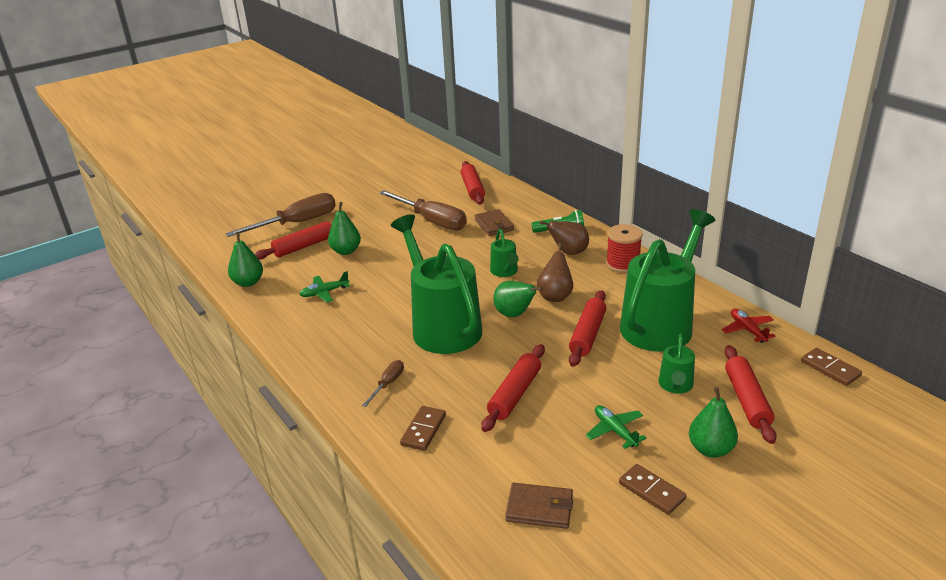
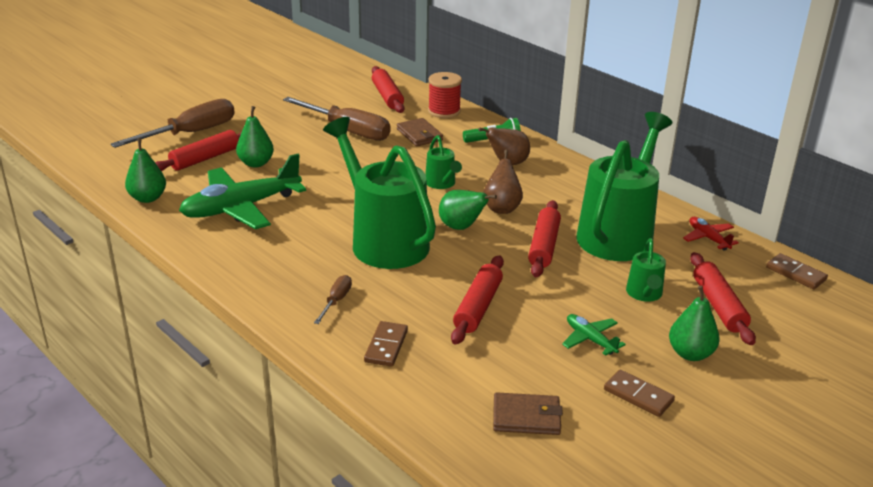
camera: 10 degrees left, 0 degrees up
(324, 293) = (241, 208): green plane -> green plane, size x2.19
(623, 264) = (568, 174): red spool -> red spool (444, 111)

